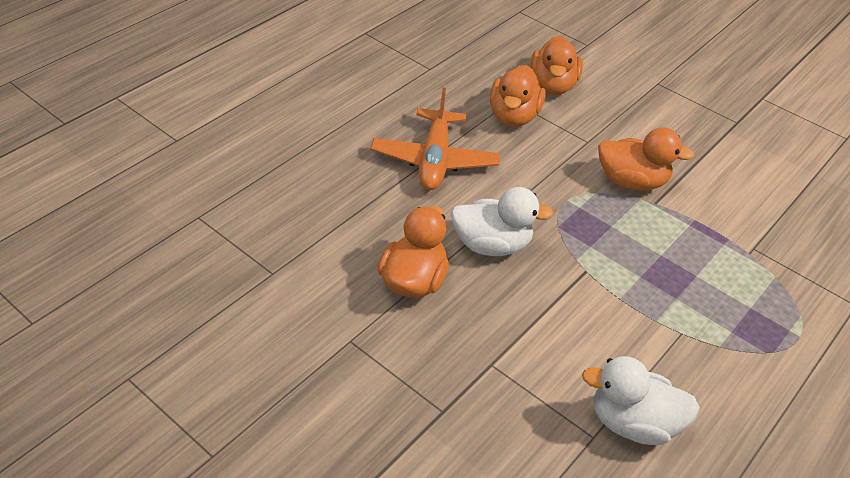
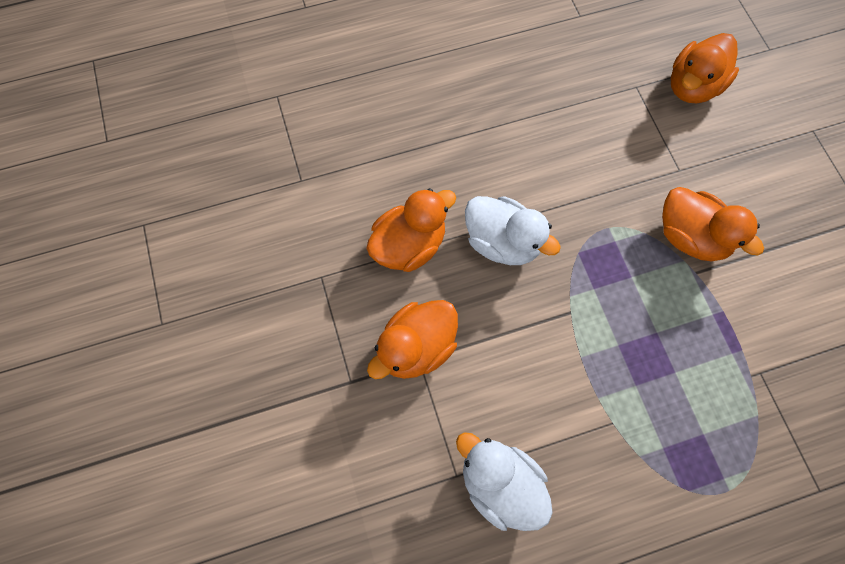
camera: 35 degrees right, 25 degrees up
(434, 160) = (513, 125): orange plane -> none
(513, 116) = (624, 108): orange duck -> orange duck (416, 347)

